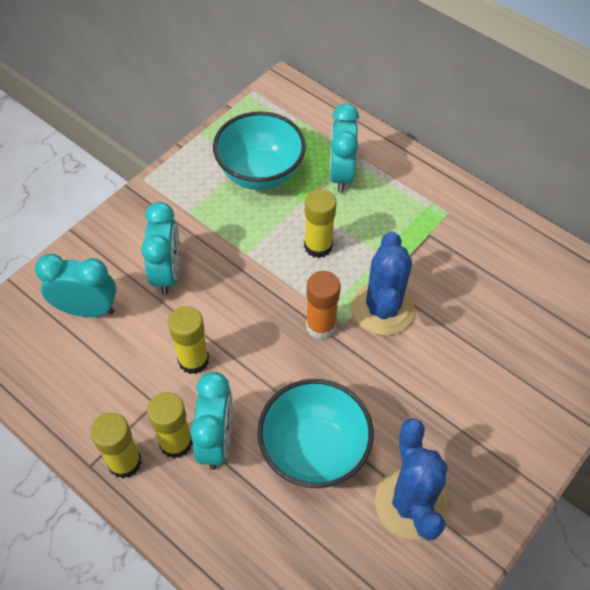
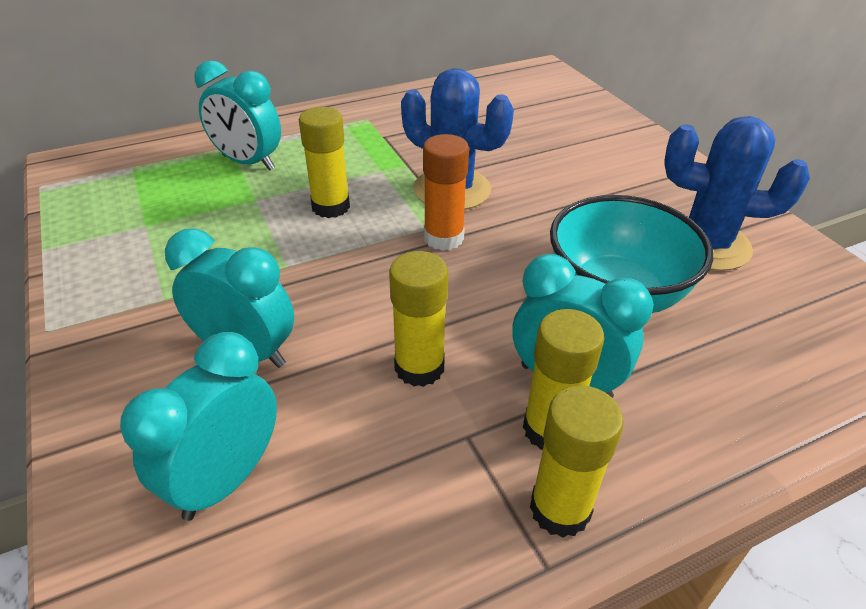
camera: 65 degrees left, 15 degrees down
(260, 173) = (176, 217): turquoise bowl -> none

